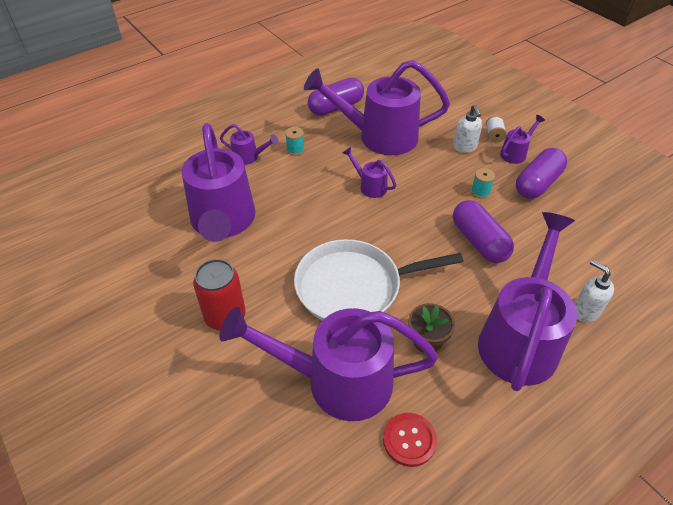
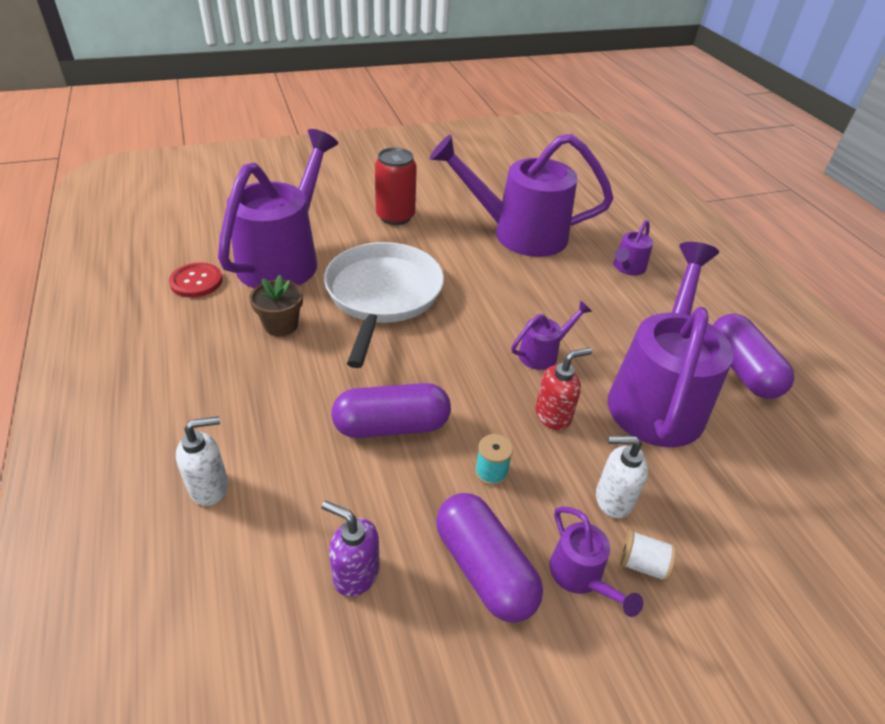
camera: 105 degrees right, 5 degrees down
(295, 150) = (636, 307): turquoise spool -> none
(422, 174) = (553, 416): none -> red soap dispenser
(520, 338) = (226, 400): purple watering can -> none
(578, 227) = (355, 574): none -> purple soap dispenser

